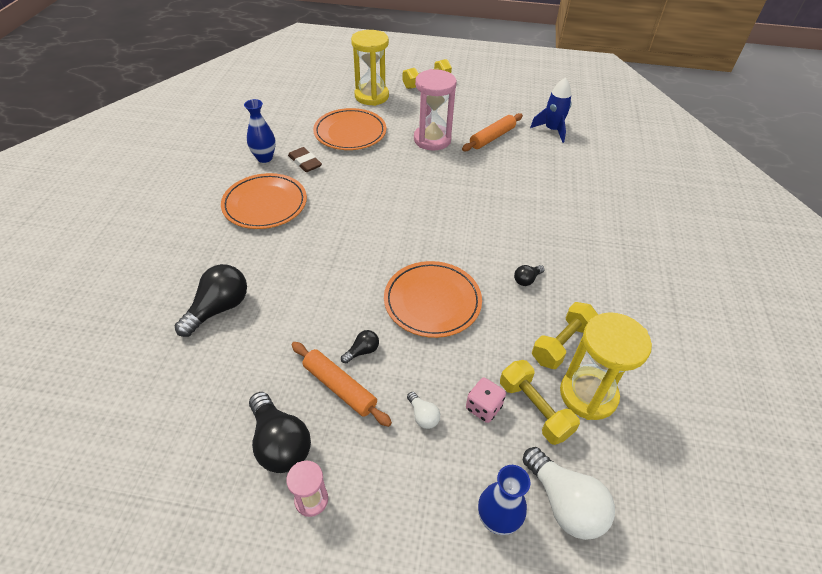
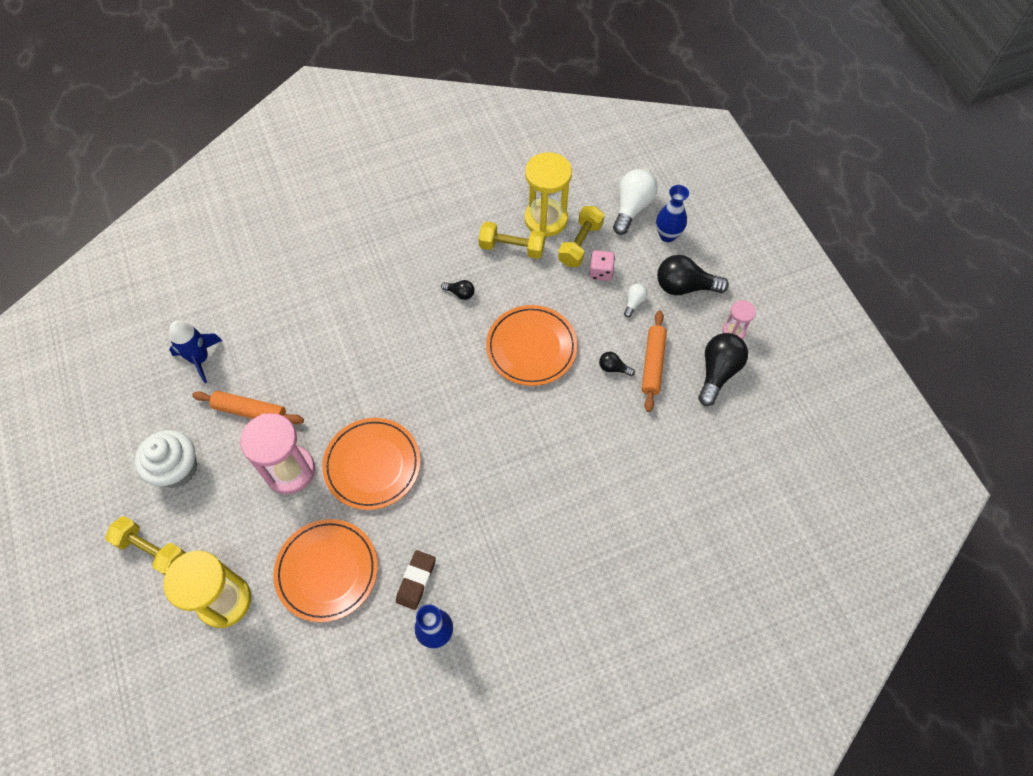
camera: 120 degrees left, 15 degrees up
(219, 309) = (655, 501): black light bulb -> black light bulb (684, 286)
(265, 204) = (510, 568): orange plate -> orange plate (372, 465)
(472, 102) = (177, 469): none -> white cupcake

